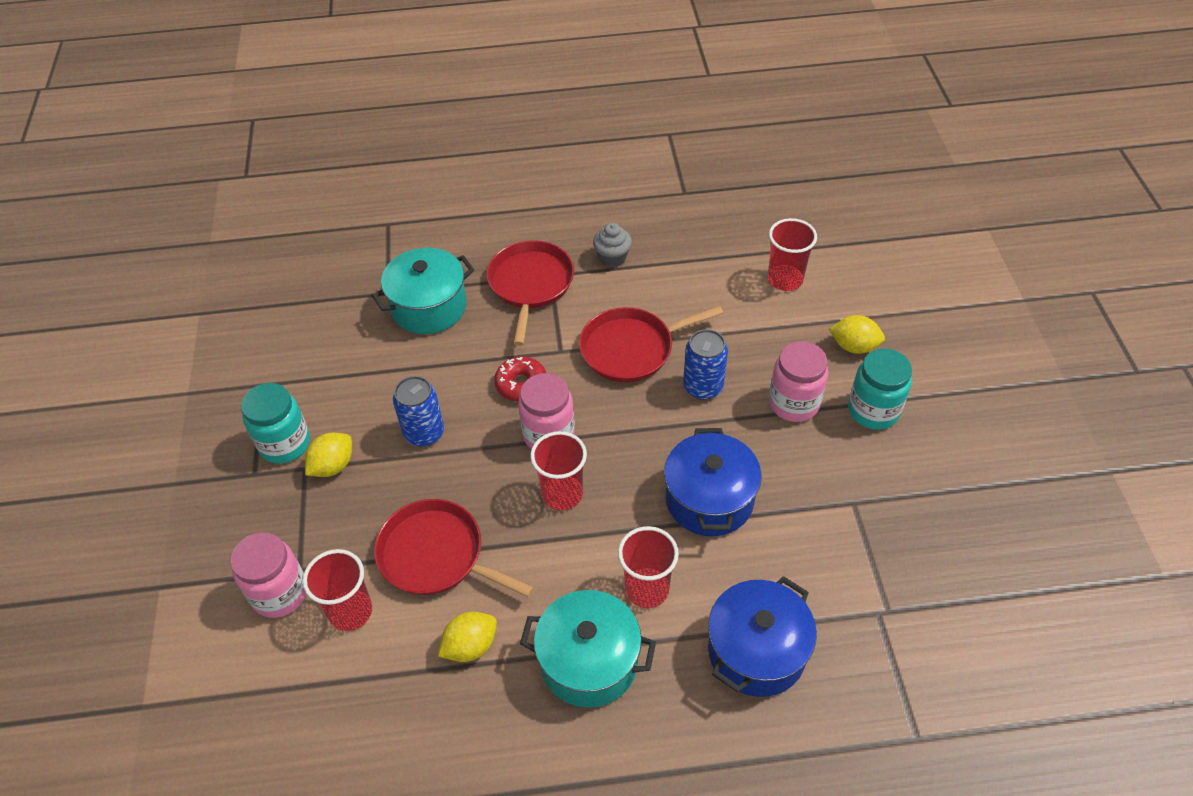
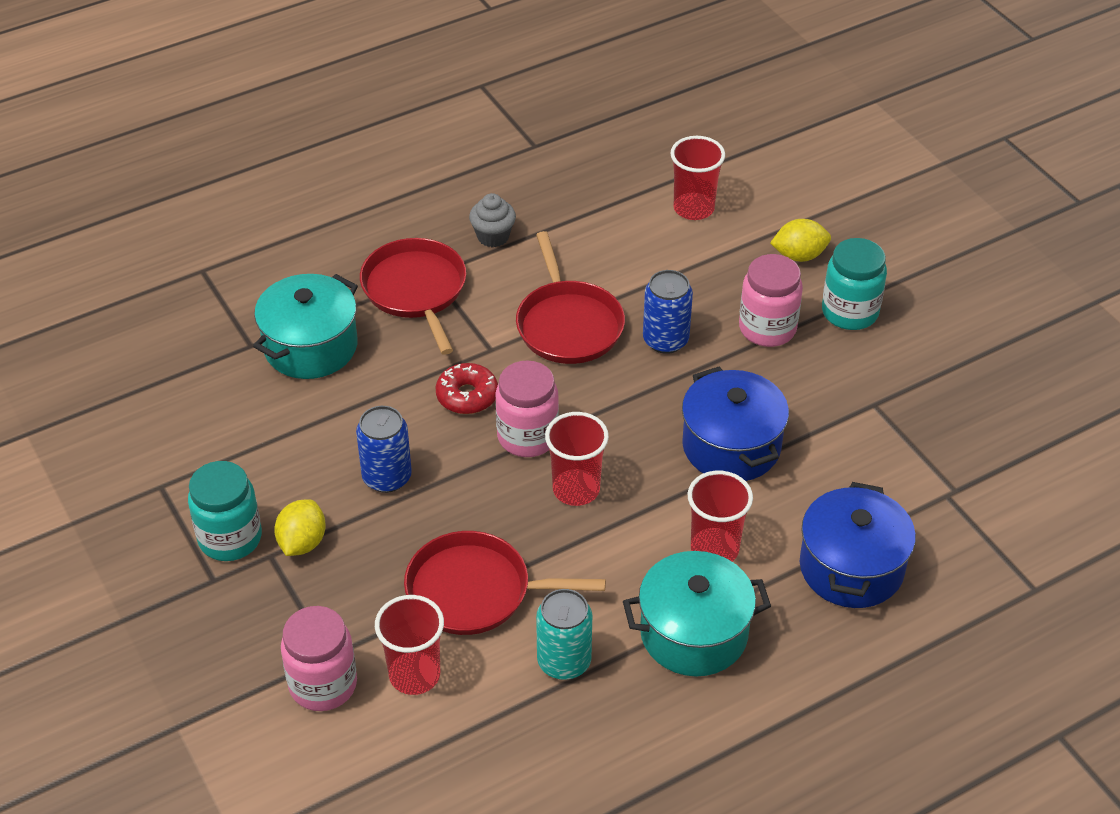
camera: 25 degrees left, 5 degrees down
(470, 646) = (564, 662): yellow lemon -> turquoise can
(631, 348) = (568, 324): red pan -> red pan turned 60 degrees counterclockwise

